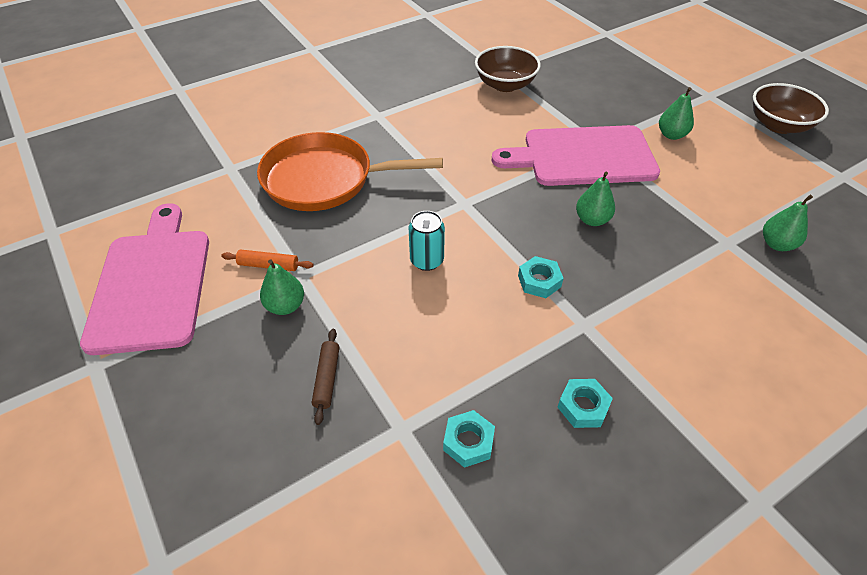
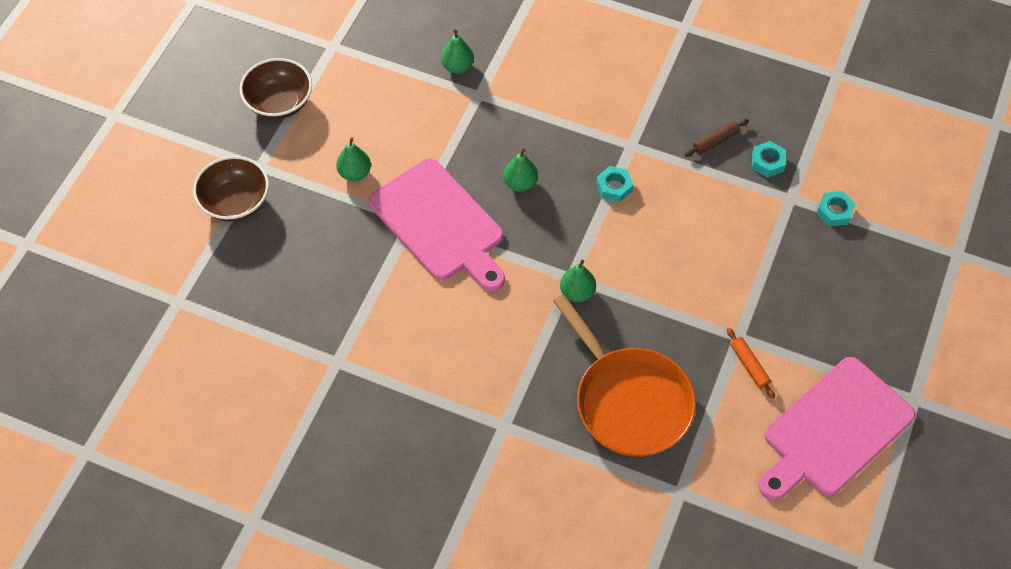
camera: 125 degrees left, 10 degrees up
(285, 306) = (771, 325): green pear -> green pear (577, 292)
(327, 379) = (797, 258): brown rolling pin -> brown rolling pin (715, 141)
(427, 260) = (654, 265): turquoise can -> none
(505, 85) = (362, 344): brown bowl -> brown bowl (235, 202)
(583, 406) = (695, 120): turquoise nut -> turquoise nut (834, 211)

